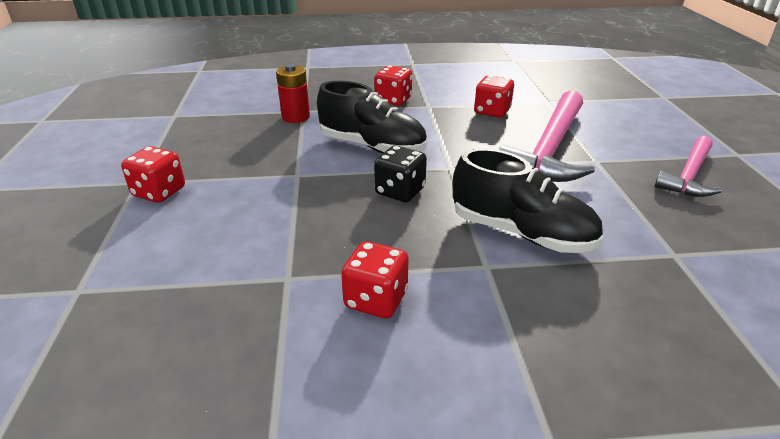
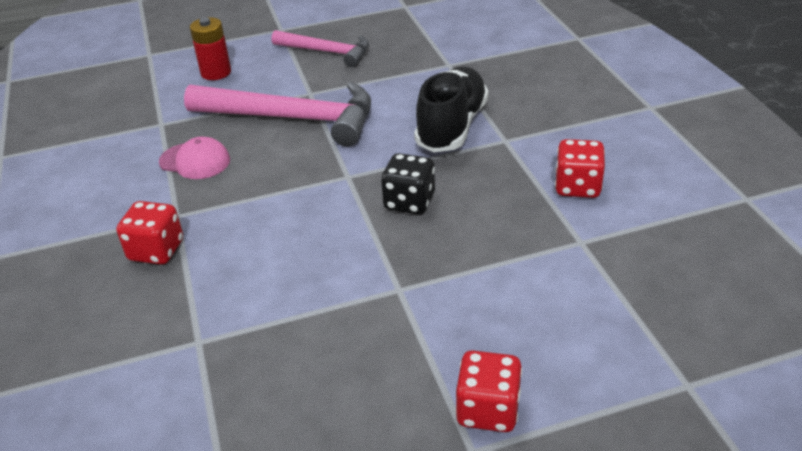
camera: 100 degrees left, 5 degrees up
(296, 117) = (225, 342): red battery -> red battery (216, 72)
(372, 147) = (310, 241): black shoe -> none
(492, 112) = (195, 161): red dice -> pink cap

